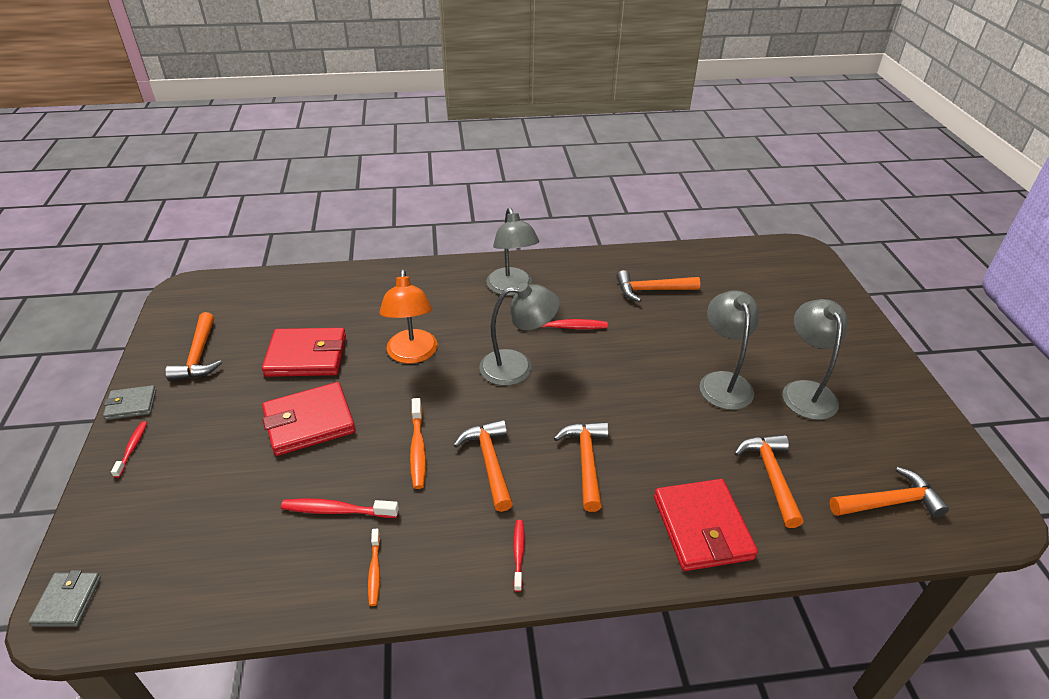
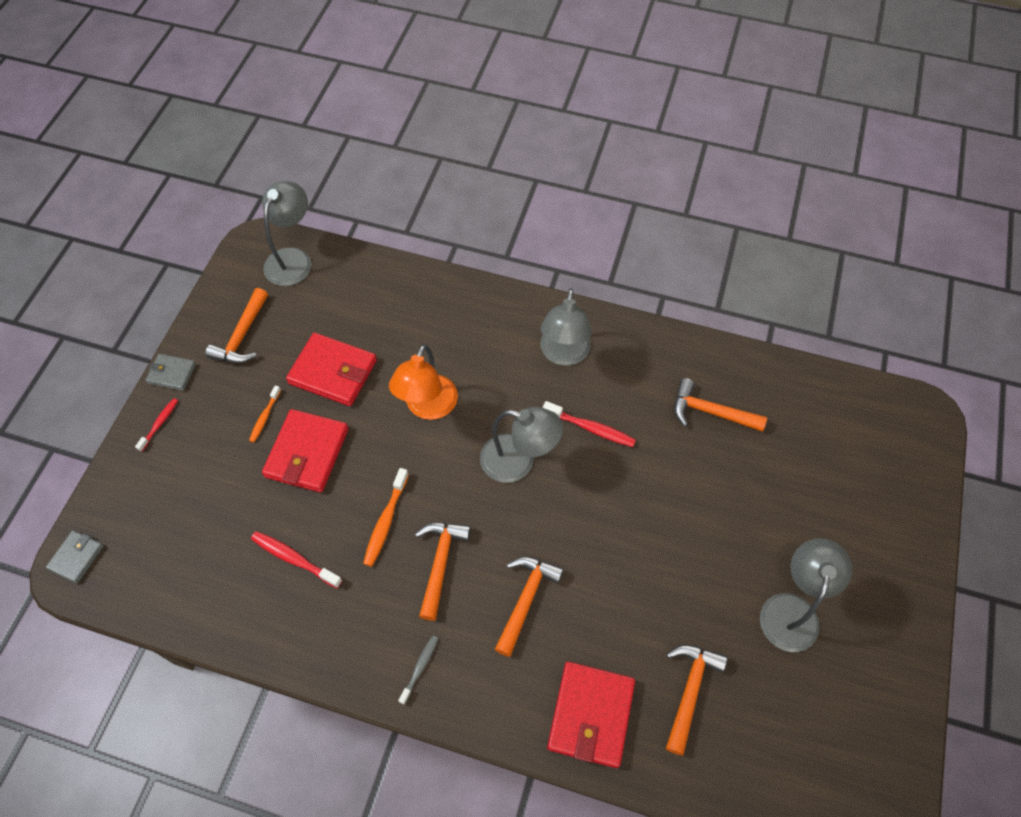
camera: 25 degrees right, 20 degrees up
(309, 422) = (307, 453): red wallet -> red wallet turned 75 degrees counterclockwise
(374, 571) = (300, 632): orange toothbrush -> orange toothbrush (264, 417)
(518, 553) = (420, 667): red toothbrush -> grey toothbrush
(723, 382) = (712, 563): grey lamp -> grey lamp (293, 259)
(889, 502) = (787, 770): orange hammer -> none

